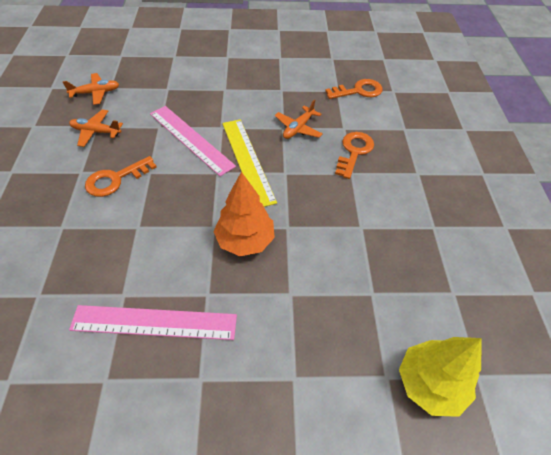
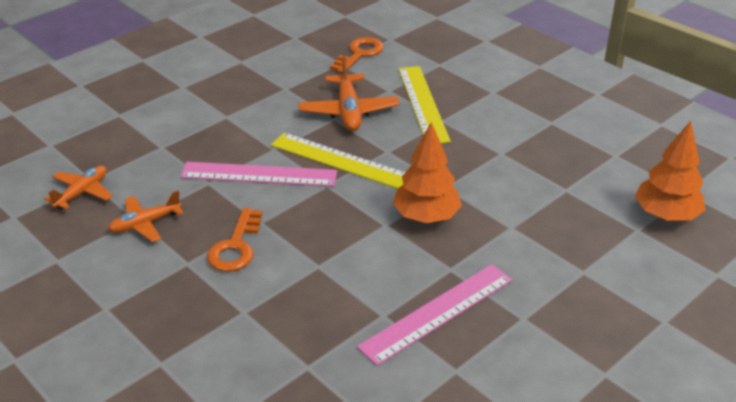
camera: 40 degrees left, 15 degrees down
(298, 128) = (348, 111): orange plane -> orange plane, size x1.52
(354, 152) = (422, 104): orange key -> yellow ruler
(430, 384) = (666, 215): yellow tree -> orange tree

